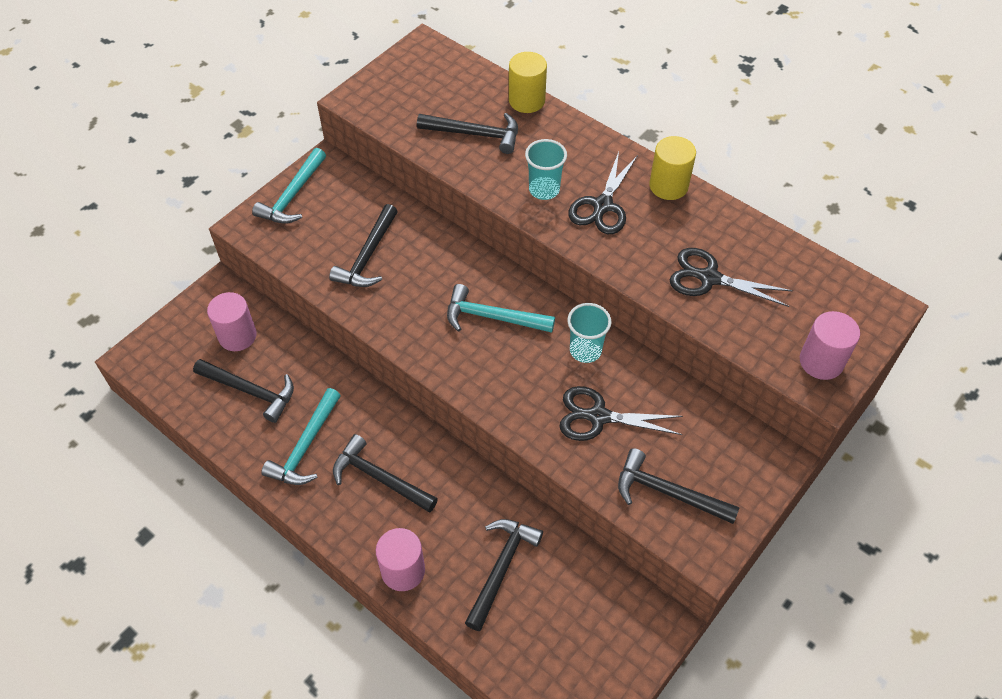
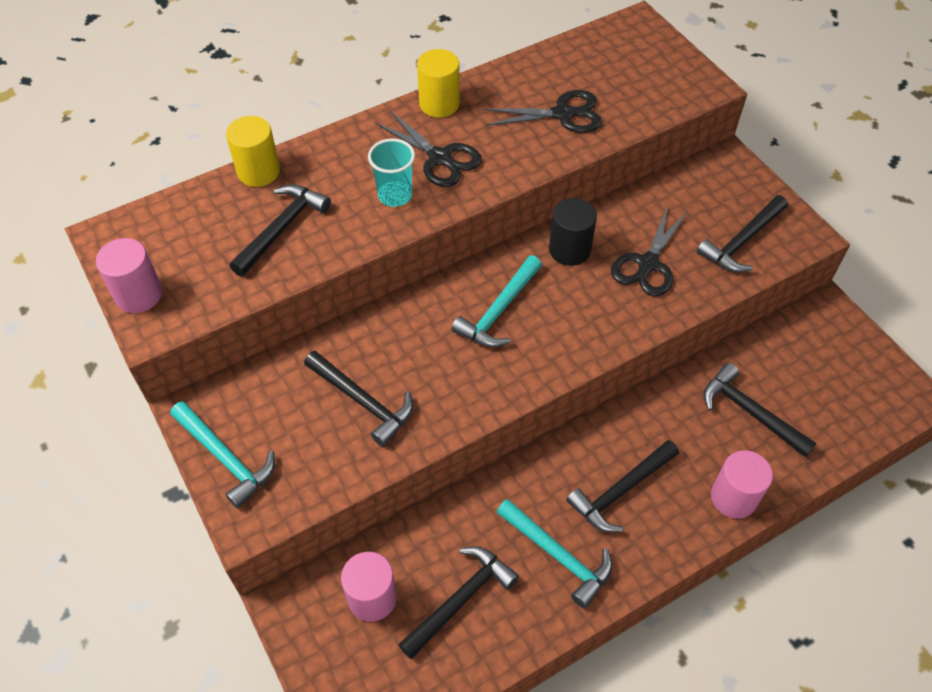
camera: 70 degrees left, 0 degrees up
(585, 350) = (569, 250): turquoise cup -> black cylinder
(709, 278) = (563, 114): black scissors -> black scissors turned 135 degrees counterclockwise
(821, 361) = (679, 78): pink cylinder -> pink cylinder (138, 294)

